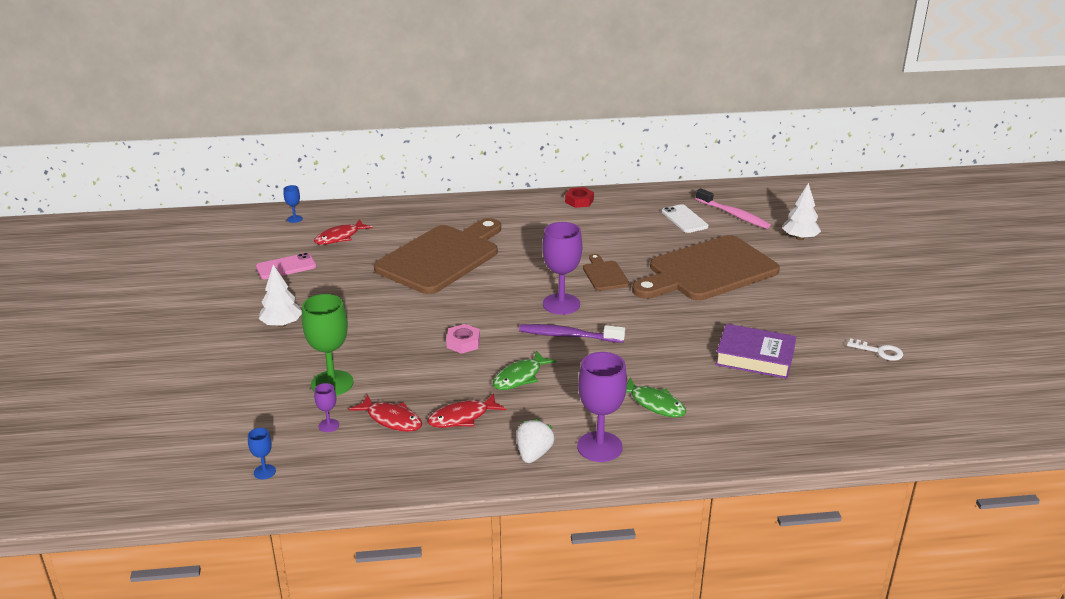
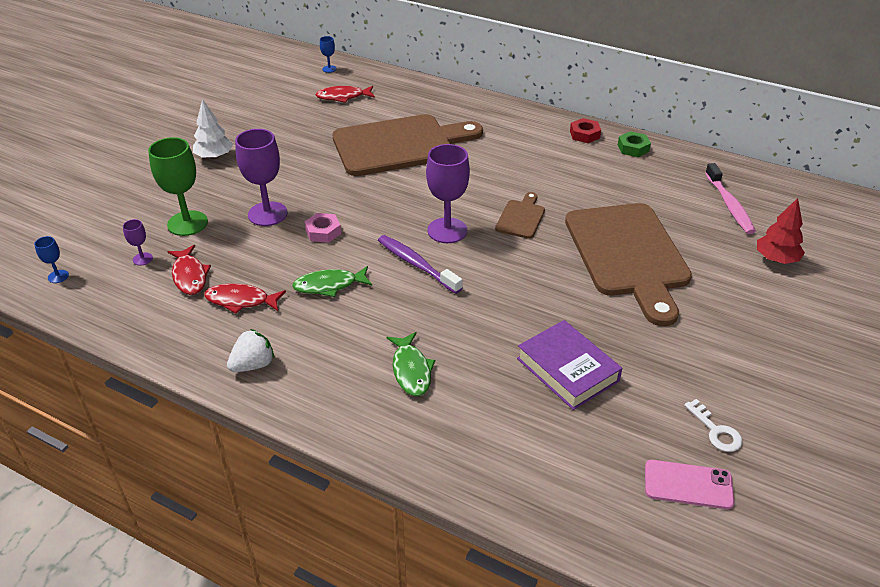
camera: 35 degrees right, 10 degrees up
(286, 267) = (275, 108): pink phone -> pink phone (688, 484)
(599, 447) = (313, 387): purple goblet -> purple goblet (267, 214)
(625, 199) = (633, 148): none -> green nut
(684, 219) = (669, 190): white phone -> none
(707, 271) = (628, 255): brown cutting board -> brown cutting board turned 105 degrees counterclockwise
(800, 238) = (776, 259): white tree -> red tree

